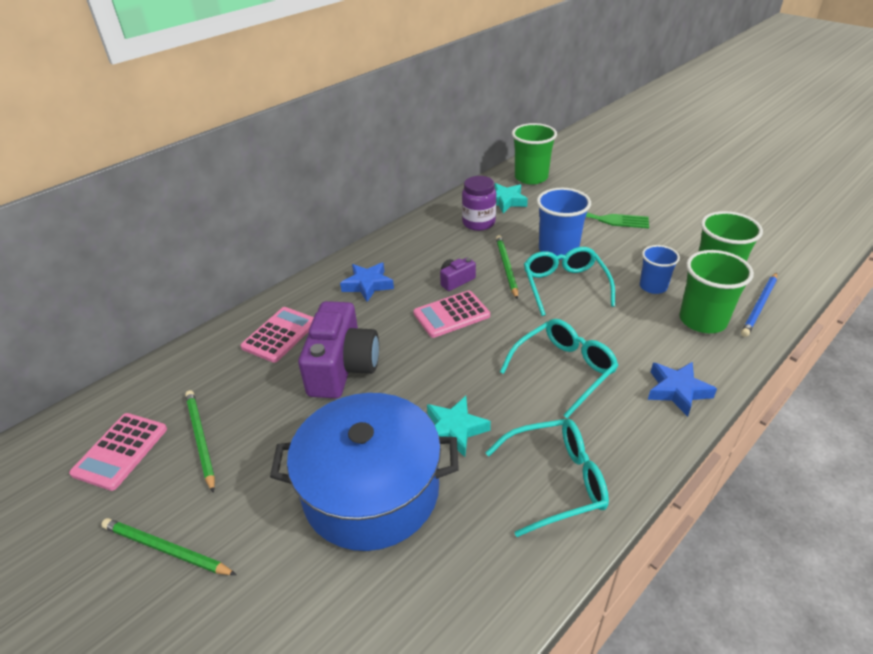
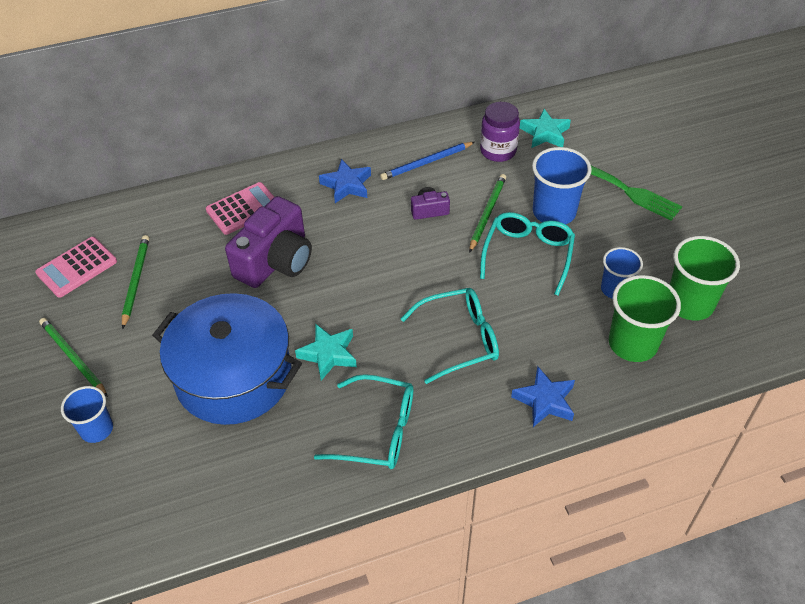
camera: 25 degrees right, 10 degrees up
(242, 620) = (96, 429): none -> blue cup
(451, 315) = (400, 245): pink calculator -> none
(531, 177) = (596, 111): green cup -> none
(759, 306) = (706, 352): blue pencil -> blue pencil (426, 163)

